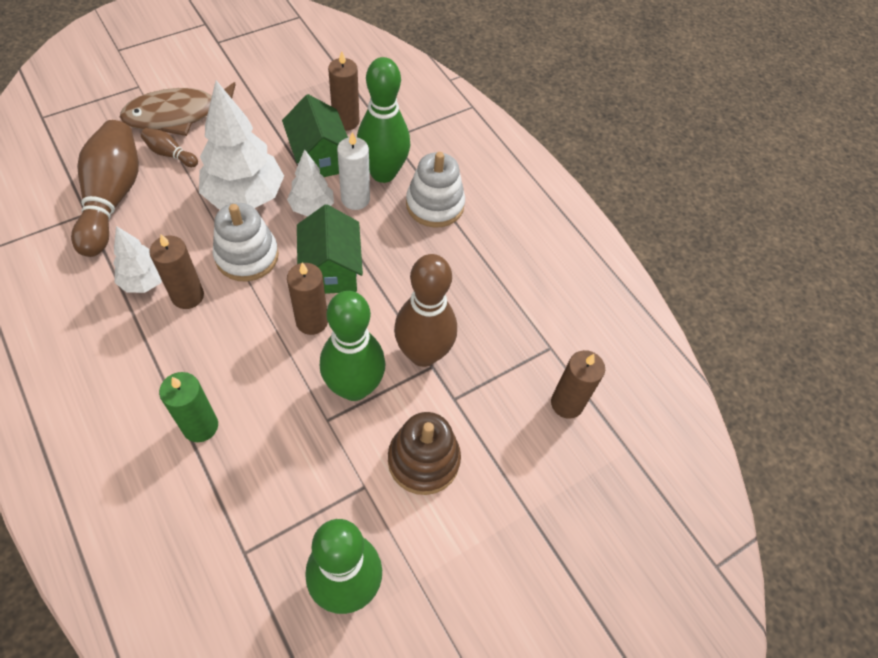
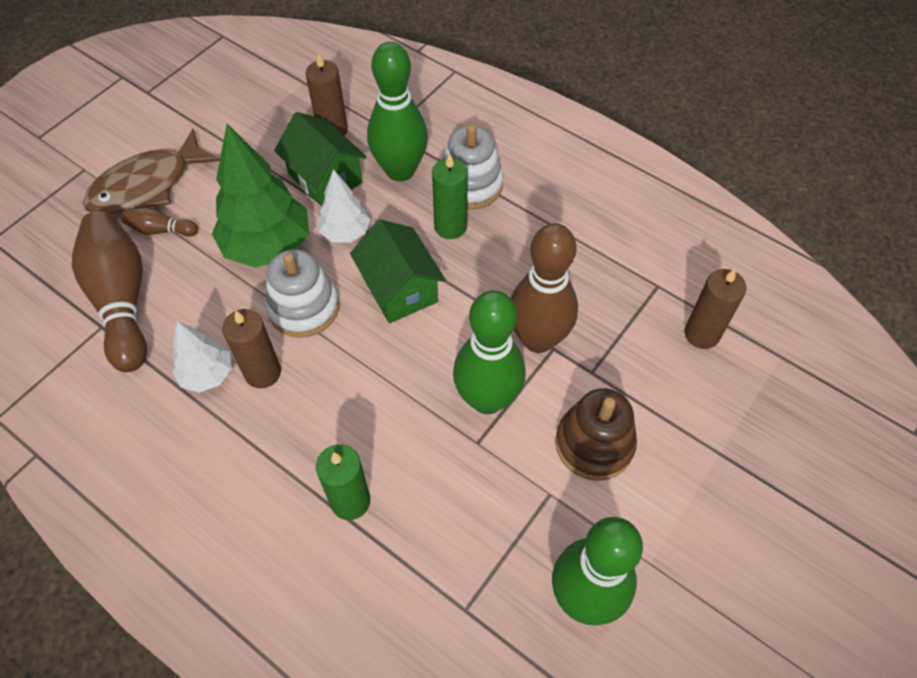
camera: 15 degrees left, 0 degrees up
(245, 197) = (268, 246): white tree -> green tree
(312, 321) = (408, 349): brown candle -> none
(355, 199) = (386, 207): white candle -> none
(400, 233) = (450, 226): none -> green candle

